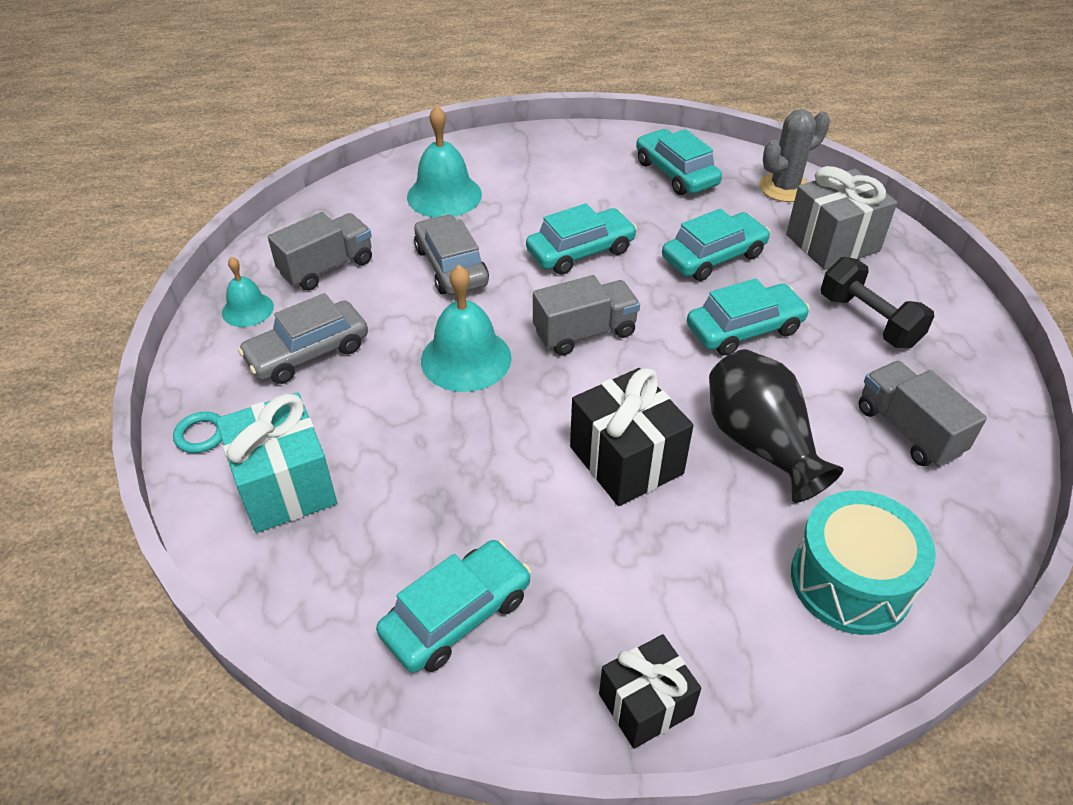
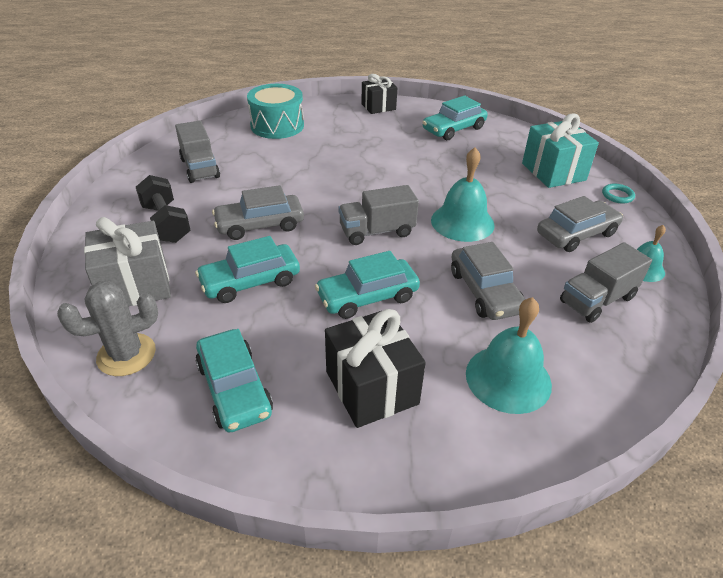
camera: 175 degrees left, 5 degrees down
(626, 460) = (366, 168): black gift -> black gift (371, 387)
(744, 329) = (260, 225): turquoise car -> grey car
(760, 444) = (288, 169): black vase -> none

